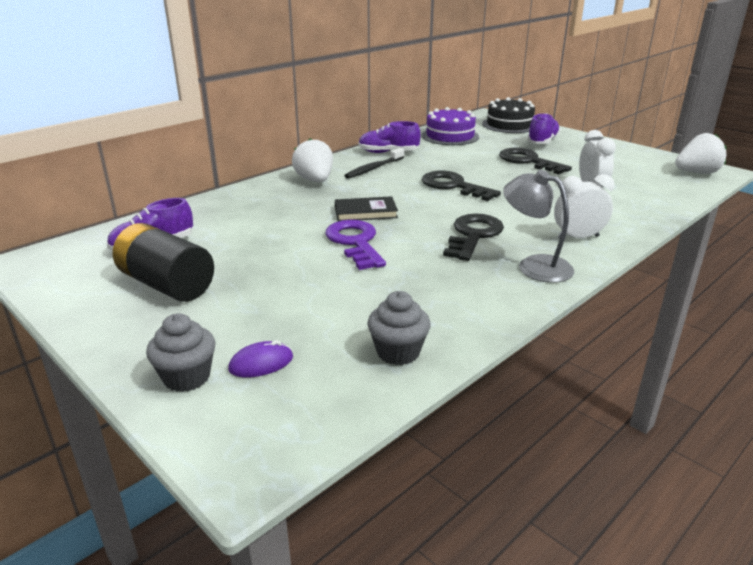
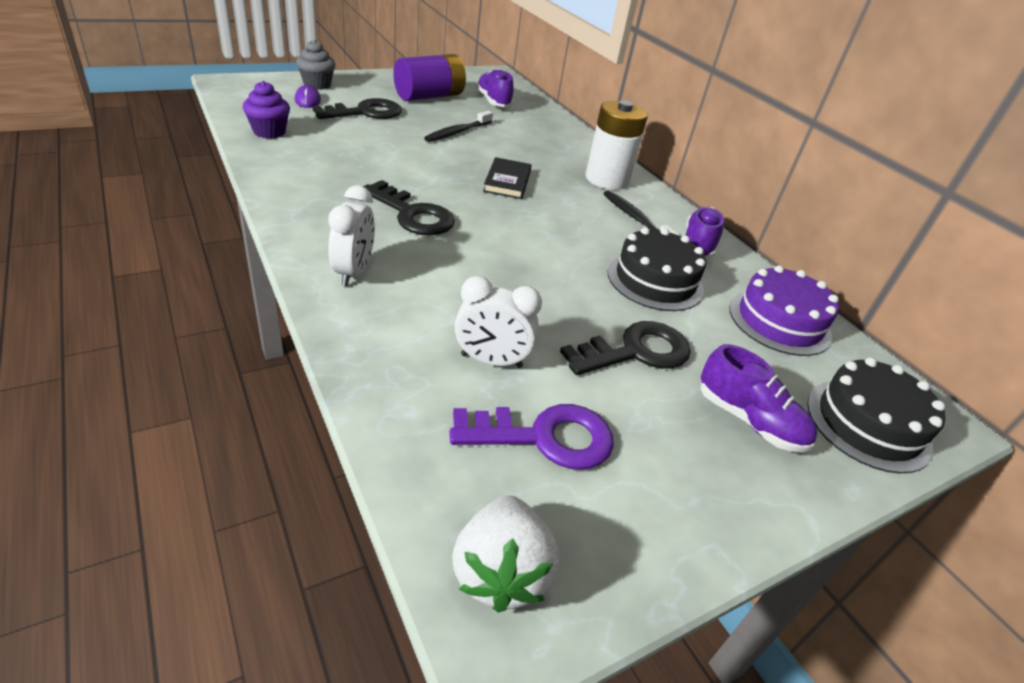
camera: 100 degrees right, 10 degrees up
(167, 285) = (429, 96): black battery -> purple battery
(275, 248) = (457, 132): none -> black toothbrush
(315, 180) = (606, 179): white strawberry -> white battery
(355, 242) = (443, 160): purple key -> purple key (544, 437)
(398, 352) = (269, 132): grey cupcake -> purple cupcake
(450, 160) = (655, 280): none -> black cake
(453, 186) = (555, 250): black key -> black key (365, 112)
(534, 266) = (322, 220): grey lamp -> none

